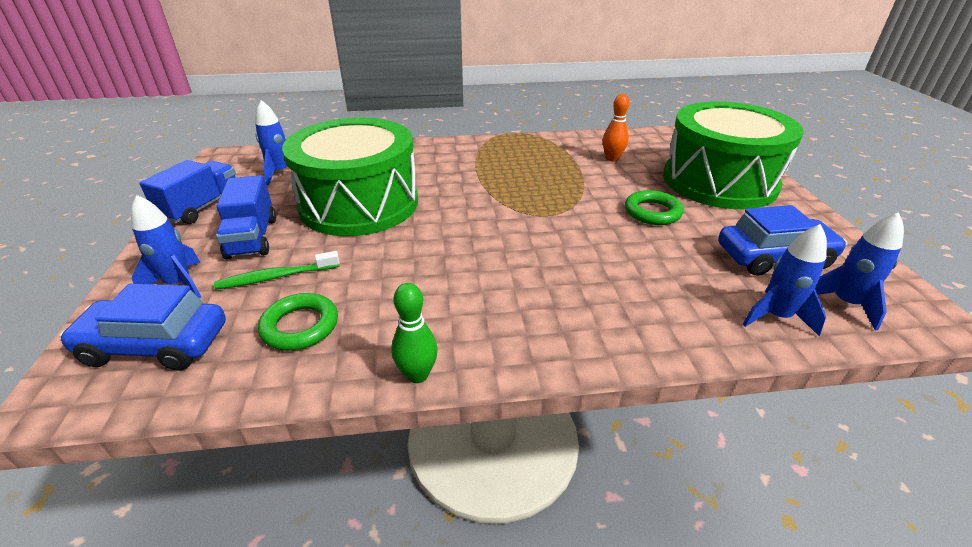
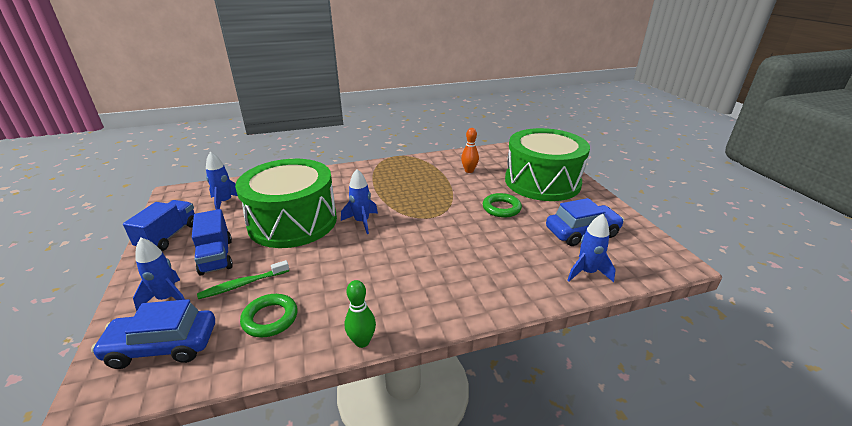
camera: 10 degrees left, 5 degrees down
(845, 303) = (627, 259): blue rocket -> blue rocket (362, 222)

